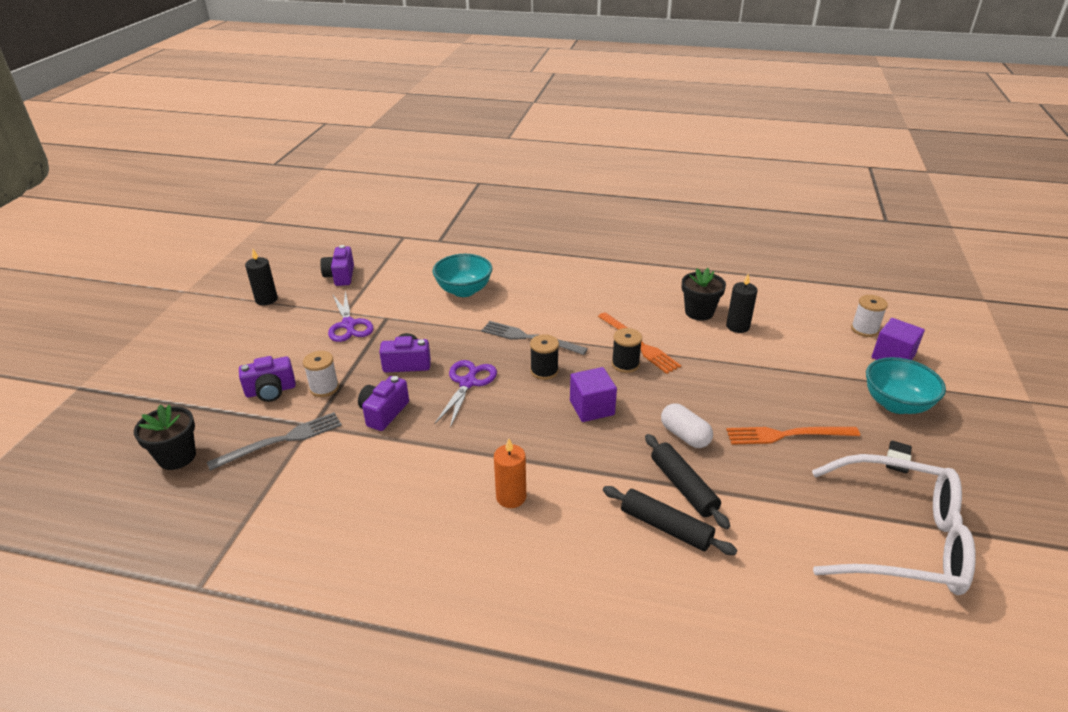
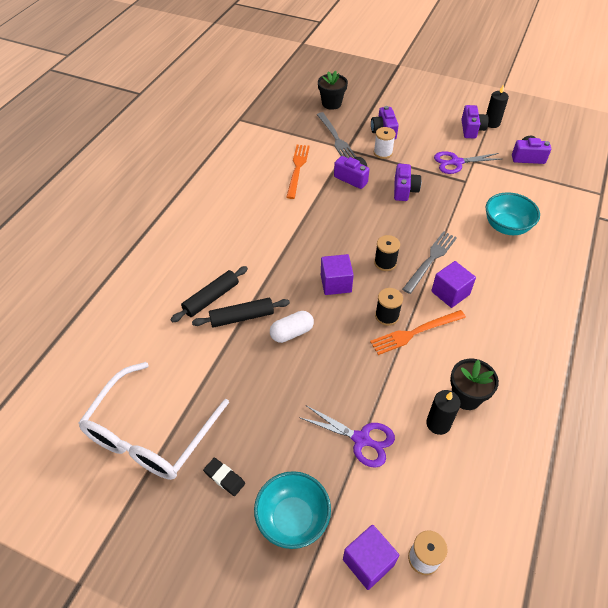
camera: 100 degrees right, 15 degrees up
(278, 314) = (471, 129): none -> purple camera
(468, 383) = (377, 219): purple scissors -> purple scissors (361, 439)
(511, 497) = (260, 229): orange candle -> none
(575, 324) = (450, 293): none -> purple cube
(788, 435) = (275, 404): orange fork -> orange fork (297, 169)

